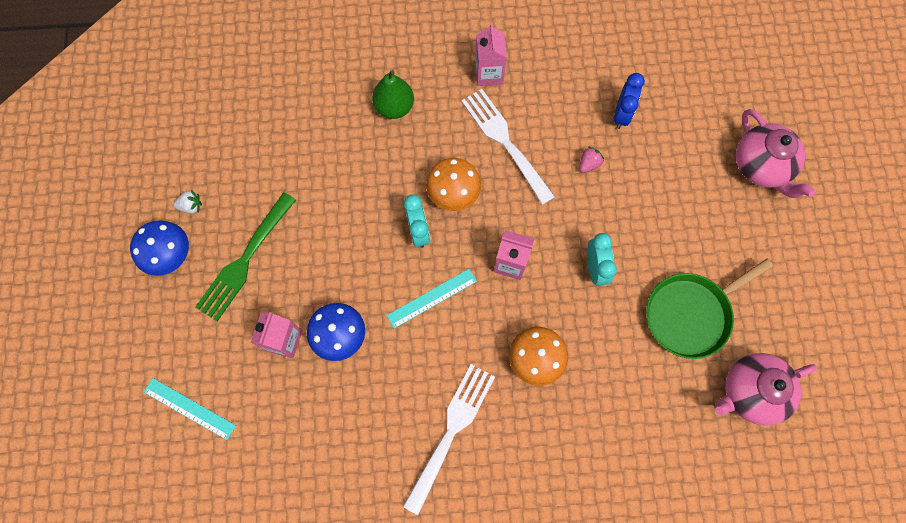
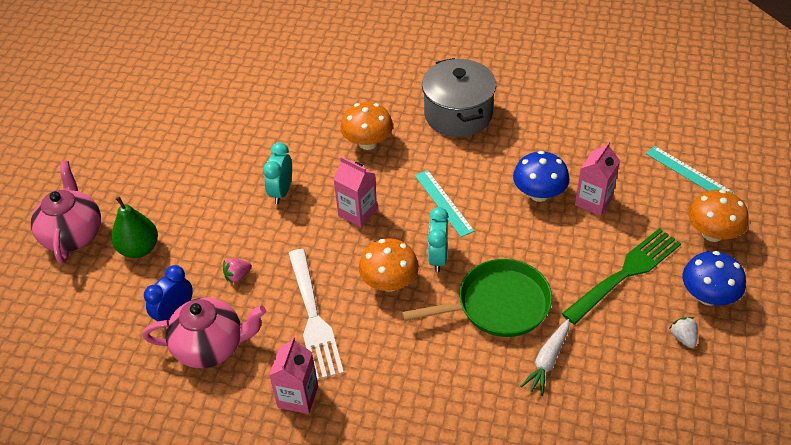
camera: 160 degrees left, 25 degrees down
(165, 330) = (712, 233): none -> orange mushroom
(191, 206) = (683, 338): white strawberry -> white strawberry turned 60 degrees clockwise
(301, 155) = (547, 361): none -> white carrot
(394, 107) = (424, 387): green pear -> green pear (139, 249)
(431, 298) = (443, 203): turquoise ruler -> turquoise ruler turned 75 degrees clockwise
(451, 431) = (458, 114): white fork -> grey pot
(690, 314) = (219, 143): green pan -> green pan (498, 304)
(750, 392) = (206, 90): pink teapot -> pink teapot (211, 346)

